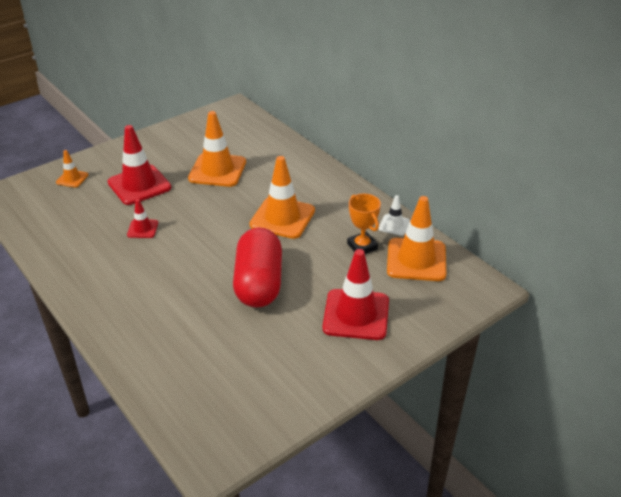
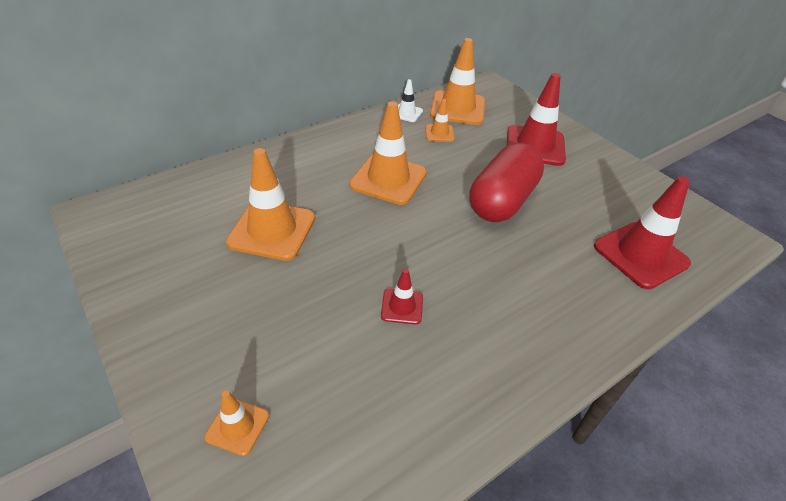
camera: 90 degrees left, 5 degrees up
(139, 185) = (286, 318): red traffic cone -> red traffic cone (640, 255)
(259, 283) = (502, 201): red capsule -> red capsule turned 60 degrees counterclockwise
(362, 246) = (439, 133): orange trophy -> orange traffic cone

